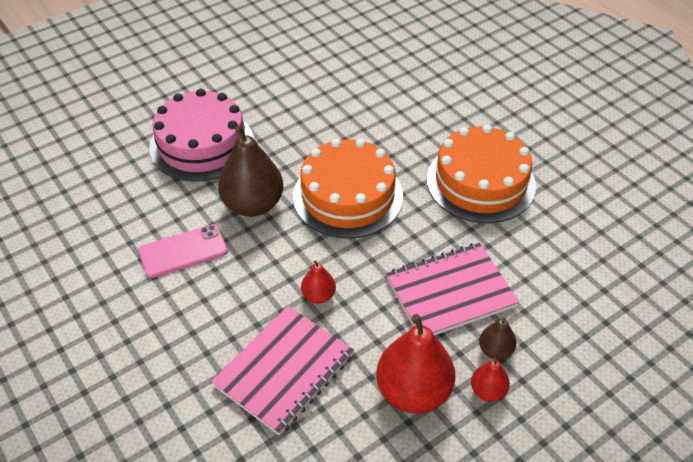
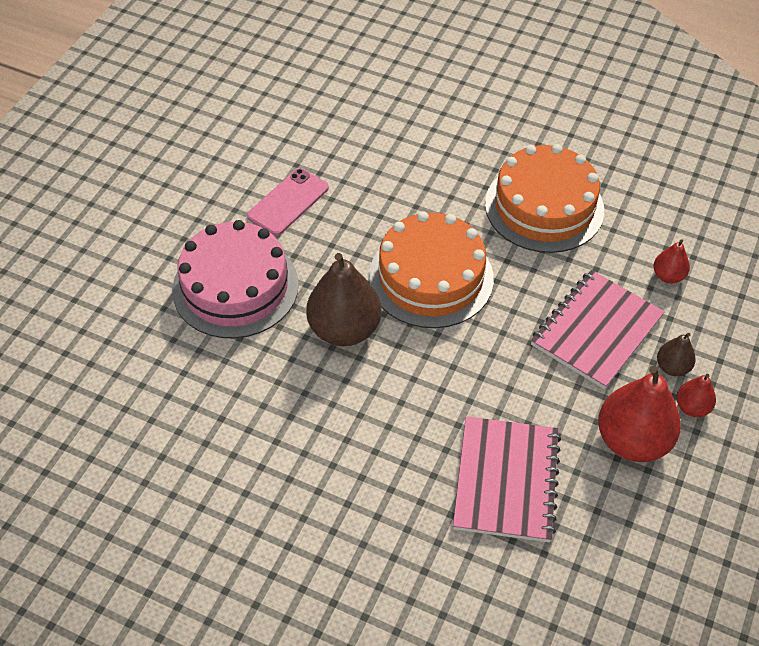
camera: 30 degrees left, 5 degrees up
(183, 251) = (313, 412): pink phone -> pink phone (288, 202)
(318, 295) = (481, 392): red pear -> red pear (668, 276)

